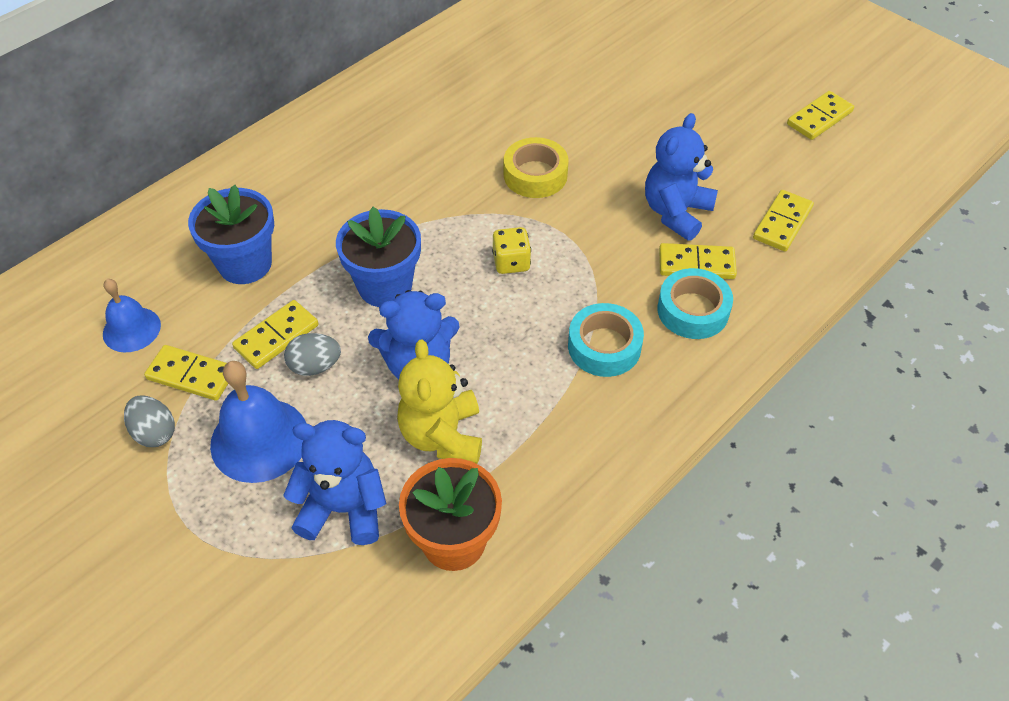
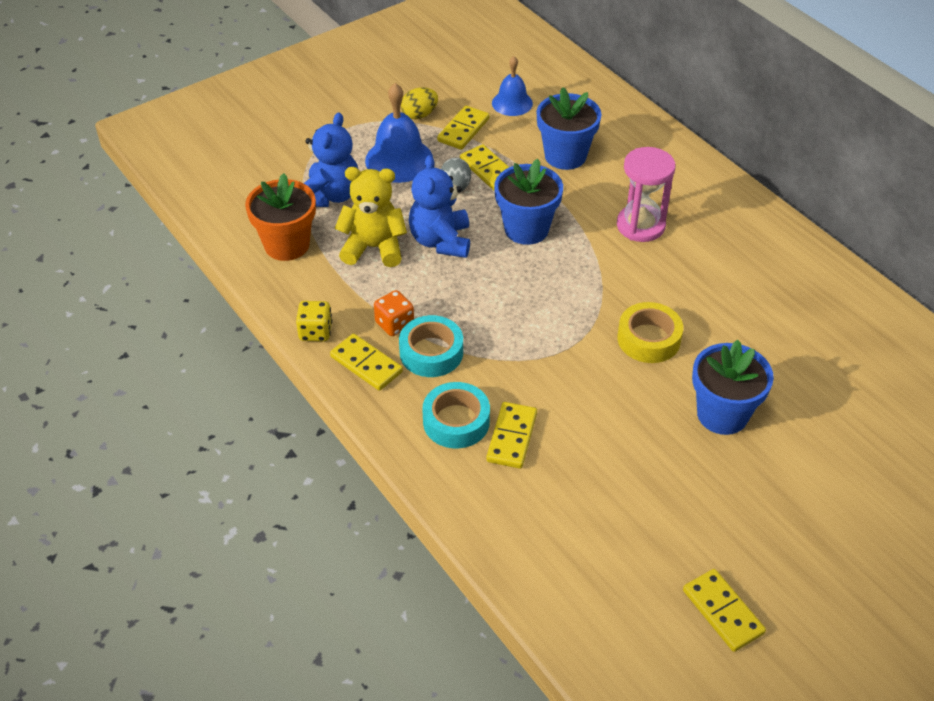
camera: 100 degrees right, 5 degrees down
(154, 432) = (419, 115): grey egg -> yellow egg
(366, 190) = (640, 226): none -> pink hourglass
(511, 262) = (538, 307): yellow dice -> yellow dice (315, 332)
(570, 389) = (394, 324): none -> orange dice
(615, 123) = (722, 414): none -> blue flower pot
(676, 212) = (582, 437): blue teddy bear -> none
(782, 223) = (555, 523): yellow domino -> yellow domino (366, 364)

